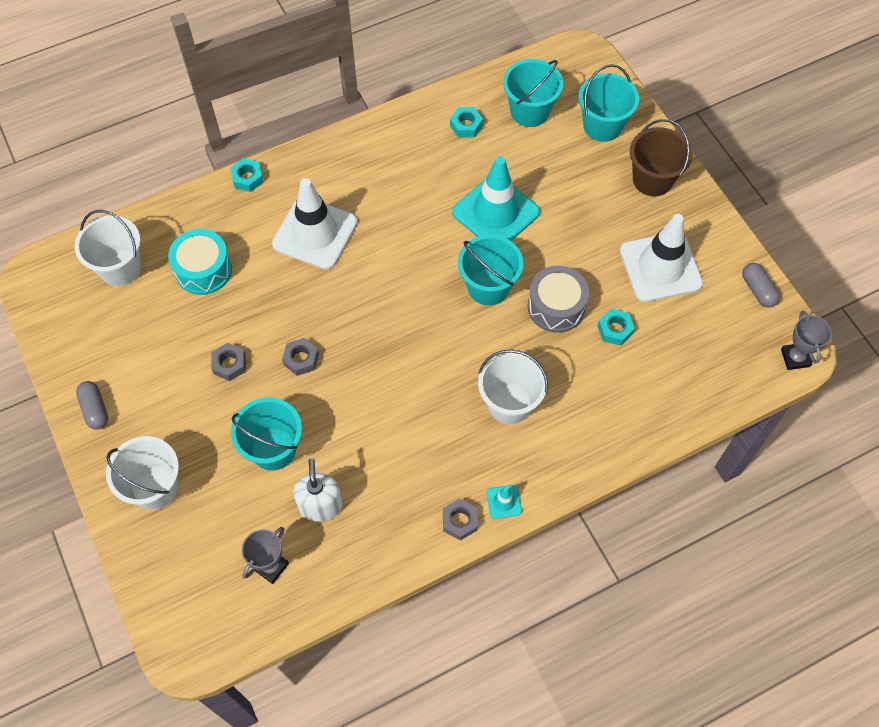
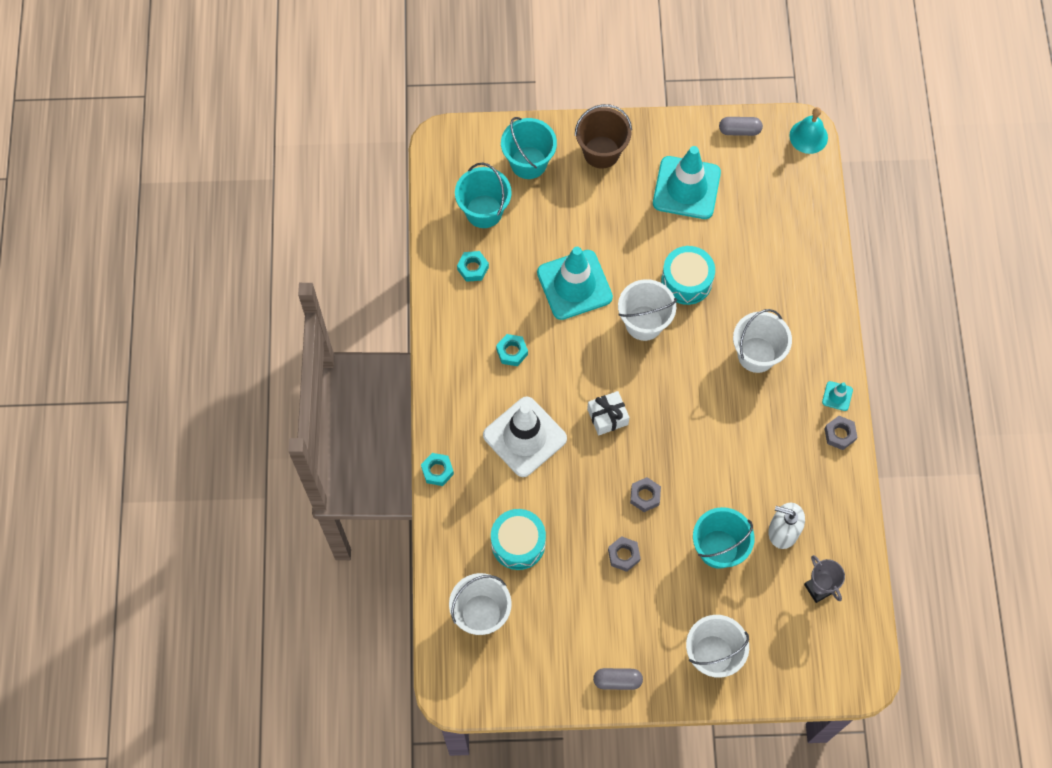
camera: 65 degrees left, 5 degrees up
(370, 294) = (607, 417): none -> white gift
(488, 287) = (644, 323): turquoise bucket -> white bucket
(556, 307) = (686, 281): grey drum -> turquoise drum
(615, 330) = (727, 248): turquoise nut -> turquoise nut (512, 352)
(660, 267) = (686, 188): white traffic cone -> turquoise traffic cone
(795, 358) = (808, 136): grey trophy -> turquoise bell

